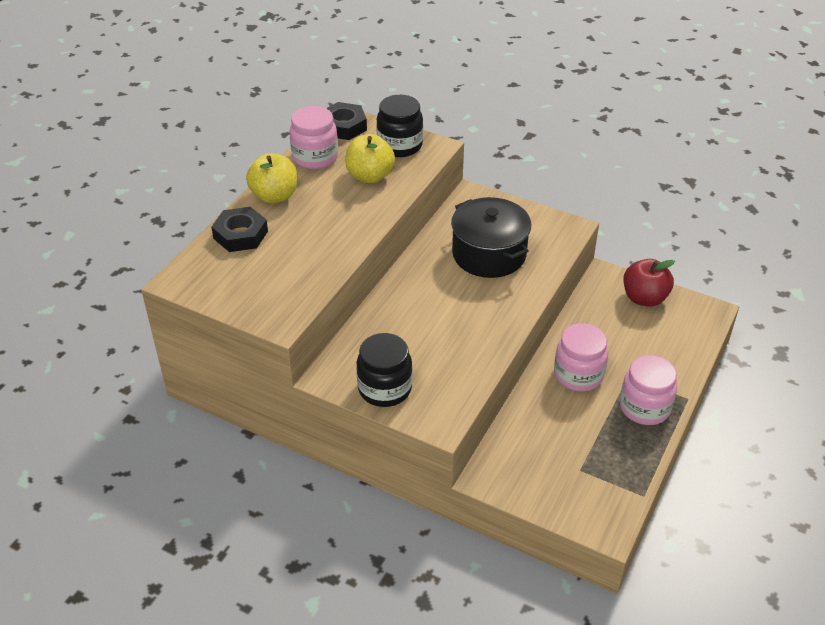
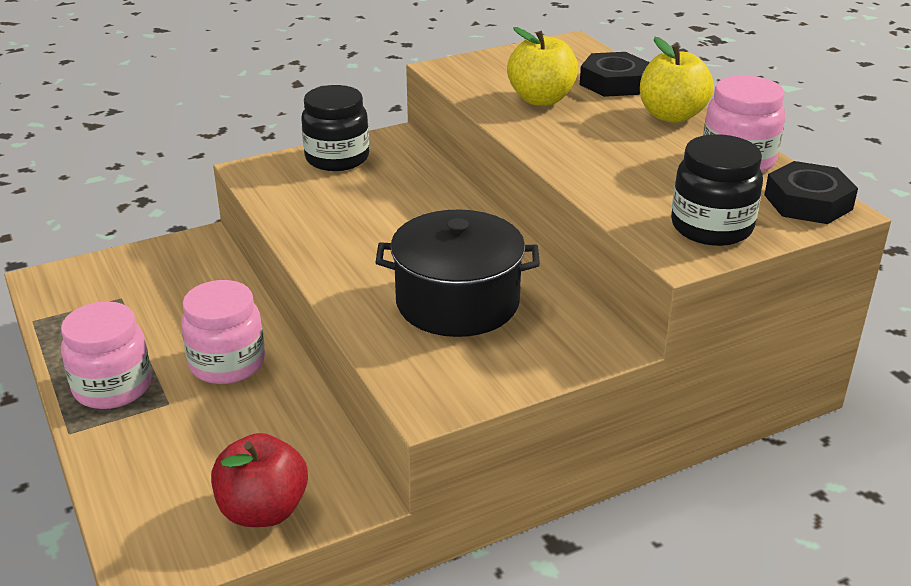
camera: 125 degrees right, 10 degrees down
(370, 176) = (653, 182): yellow apple -> yellow apple (541, 99)

